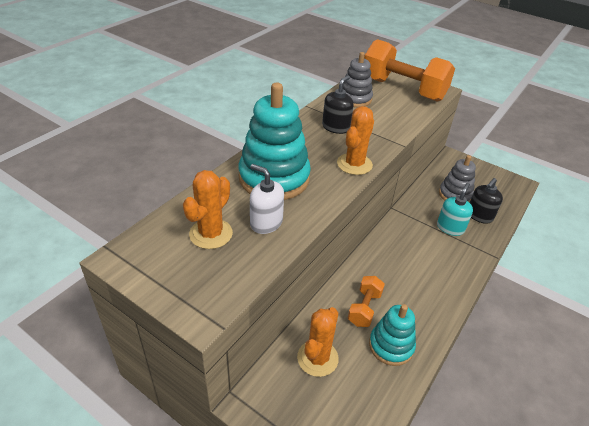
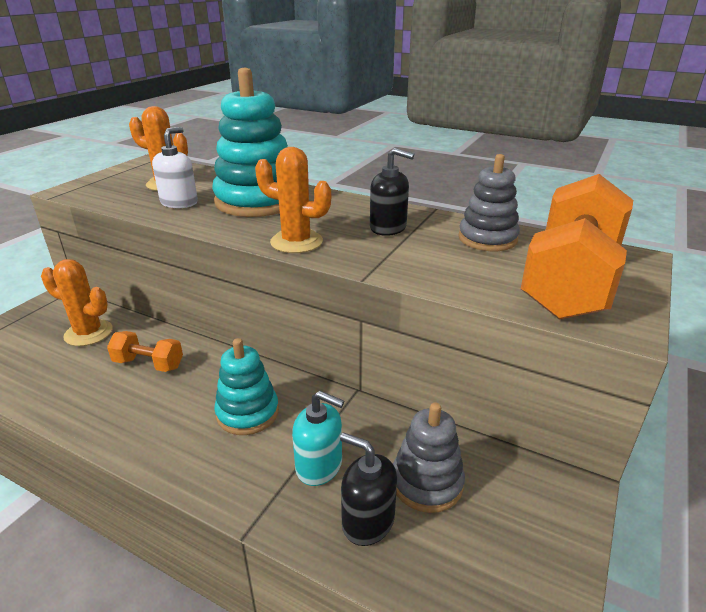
camera: 85 degrees right, 10 degrees down
(391, 346) = (83, 387): turquoise stacking toy -> turquoise stacking toy (247, 413)

